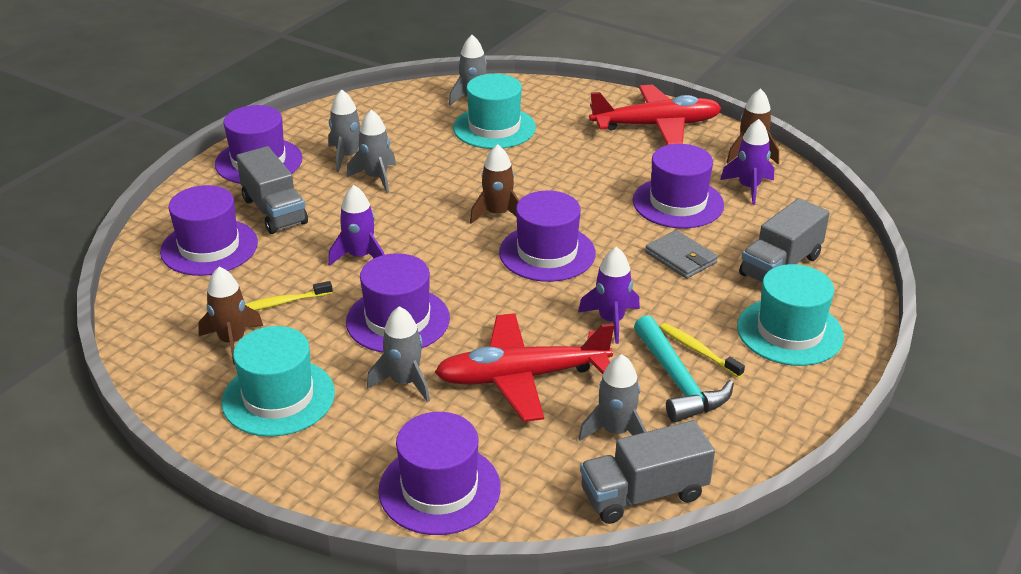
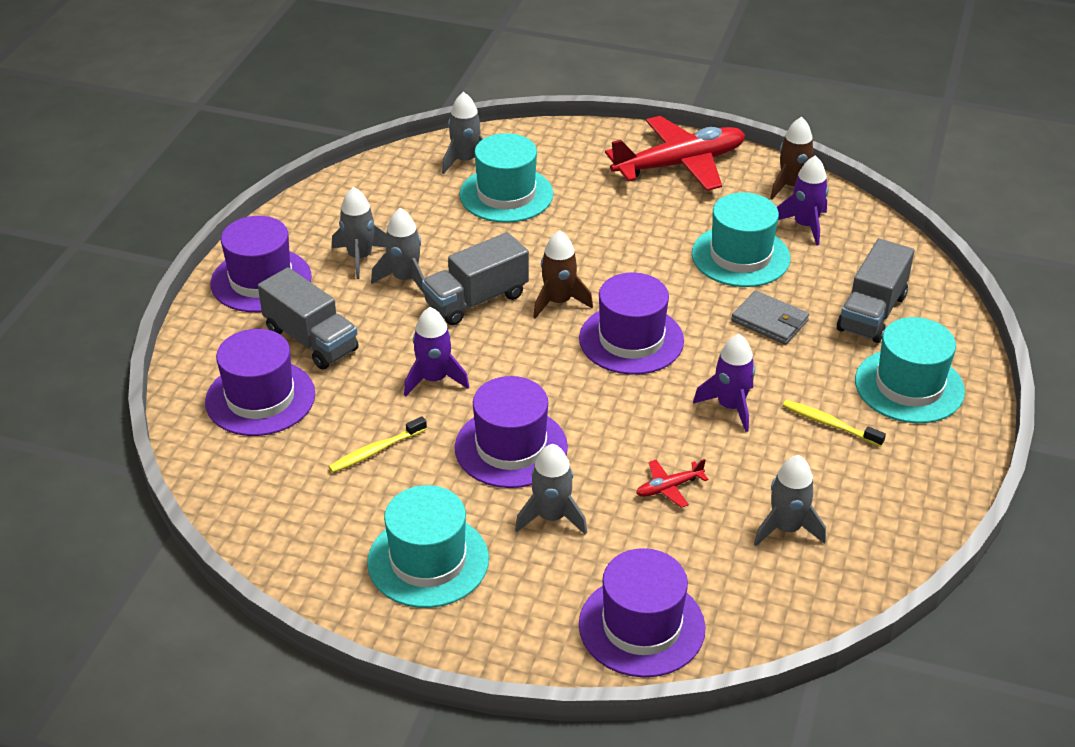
camera: 15 degrees left, 5 degrees up
(232, 341) = (345, 506): brown rocket -> none
(522, 377) = (669, 487): red plane -> red plane, size x0.41
(643, 494) = (840, 589): grey truck -> grey truck (476, 300)
(678, 203) = (740, 256): purple hat -> turquoise hat
(678, 381) = (824, 462): turquoise hammer -> none

